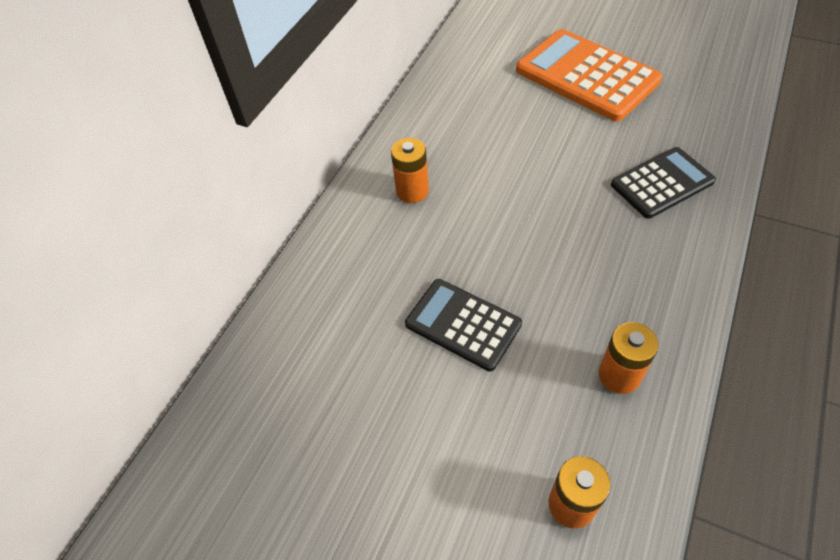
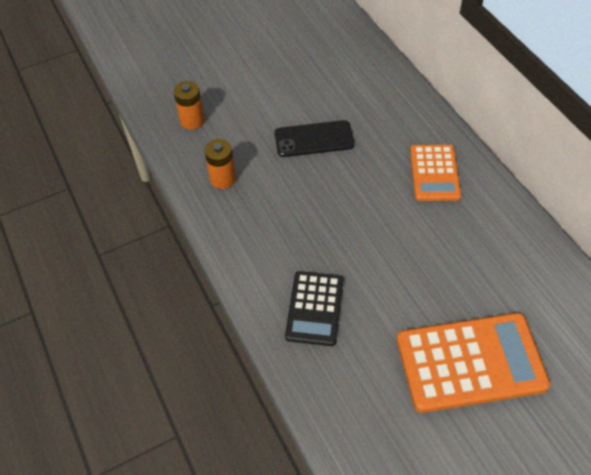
camera: 125 degrees right, 0 degrees up
(412, 191) = (434, 173): orange battery -> orange calculator
(463, 324) = (314, 139): black calculator -> black phone

